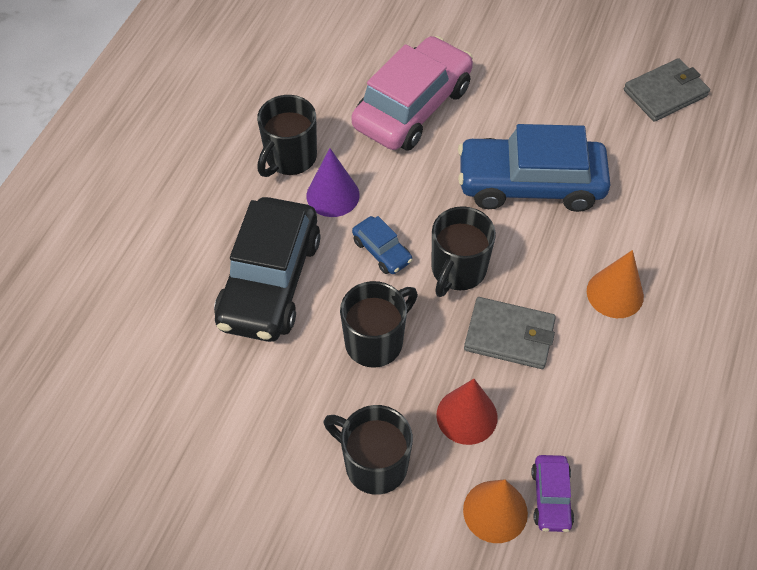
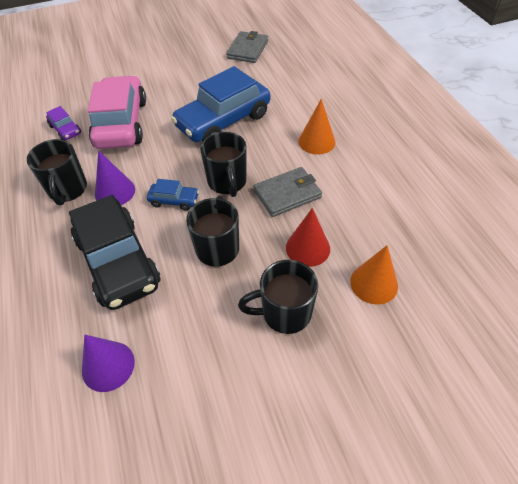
camera: 40 degrees left, 5 degrees down
(178, 381) = (108, 366): none -> purple cone
(551, 497) = (392, 254): purple car -> purple car (65, 130)

